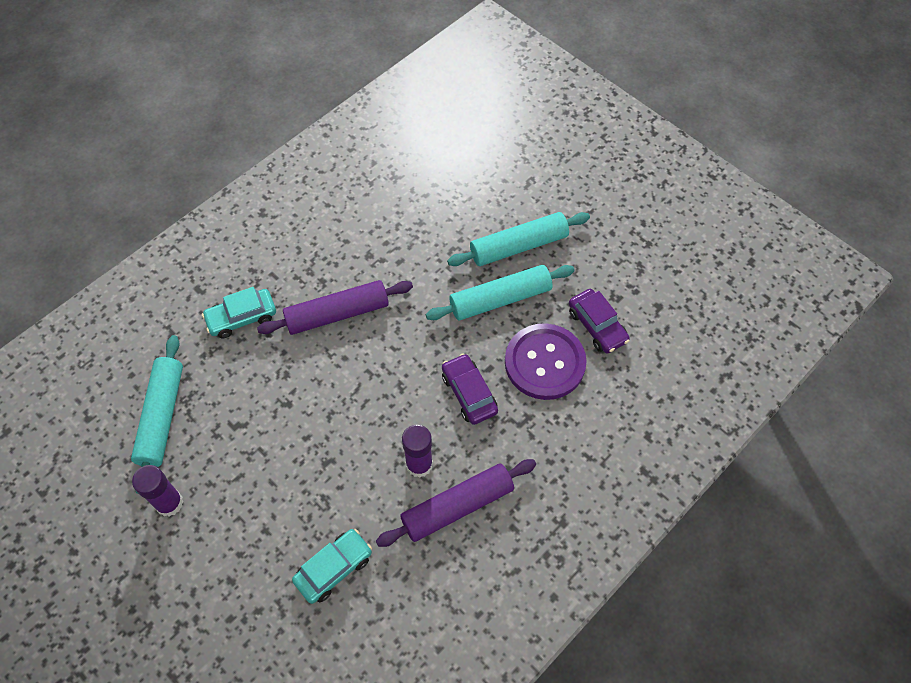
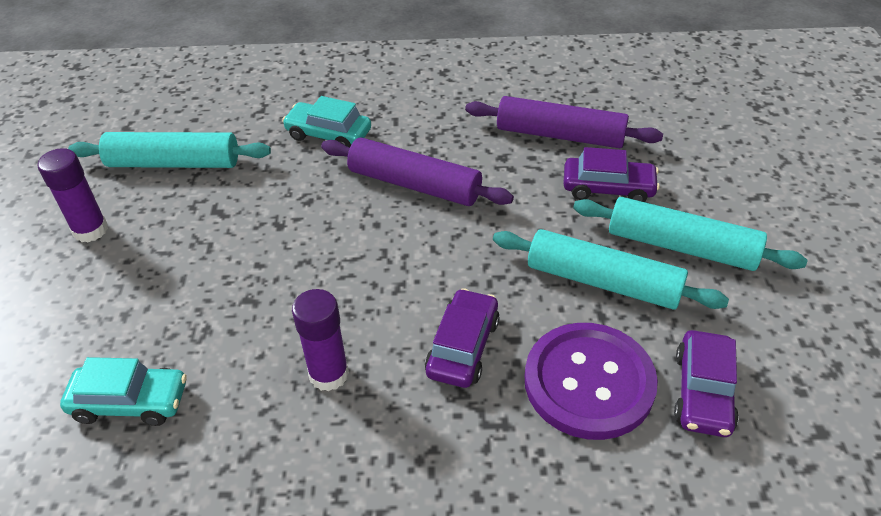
camera: 45 degrees right, 15 degrees down
(162, 417) = (174, 163): turquoise rolling pin -> turquoise rolling pin turned 45 degrees clockwise
(448, 234) = (608, 188): none -> purple car
(457, 507) = (316, 452): purple rolling pin -> purple rolling pin (560, 135)

